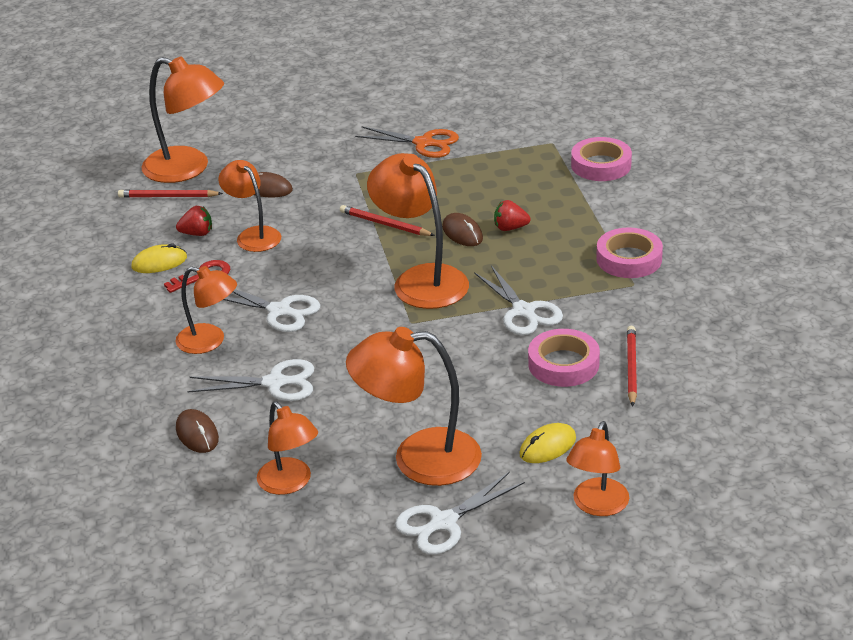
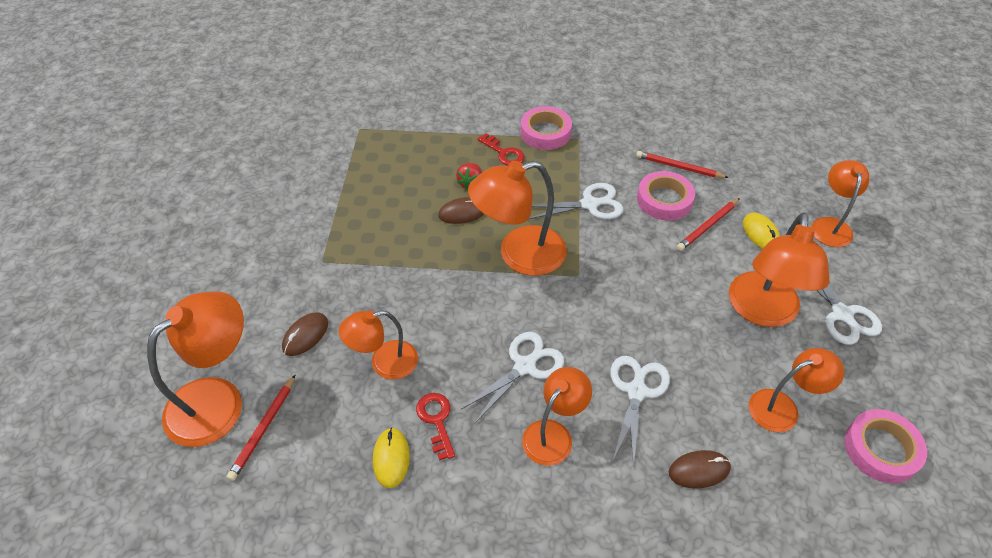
camera: 75 degrees left, 15 degrees up
(197, 233) = (354, 413): red strawberry -> none
(385, 224) = (421, 259): red pencil -> red pencil (707, 226)
(424, 143) = (304, 203): orange scissors -> none
(573, 238) = (503, 153): none -> red key
(597, 506) = (830, 225): orange lamp -> orange lamp turned 120 degrees counterclockwise
(601, 165) = (410, 112): pink tape -> pink tape (881, 449)

